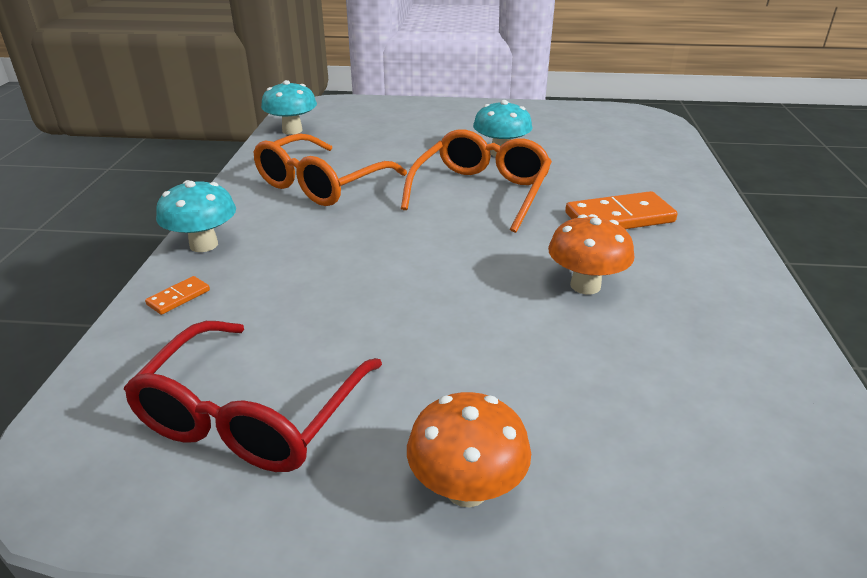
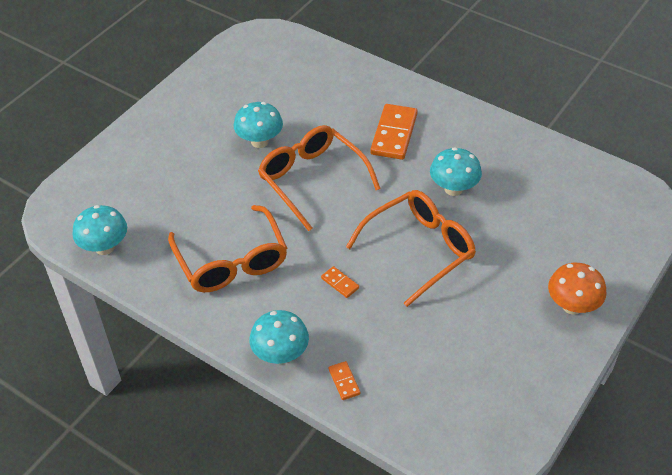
camera: 60 degrees left, 15 degrees up
(251, 415) = (482, 370): red glasses -> none
(339, 250) = (340, 283): none -> orange domino
(445, 290) = (419, 249): none -> orange glasses
(585, 285) = (453, 189): orange mushroom -> turquoise mushroom

